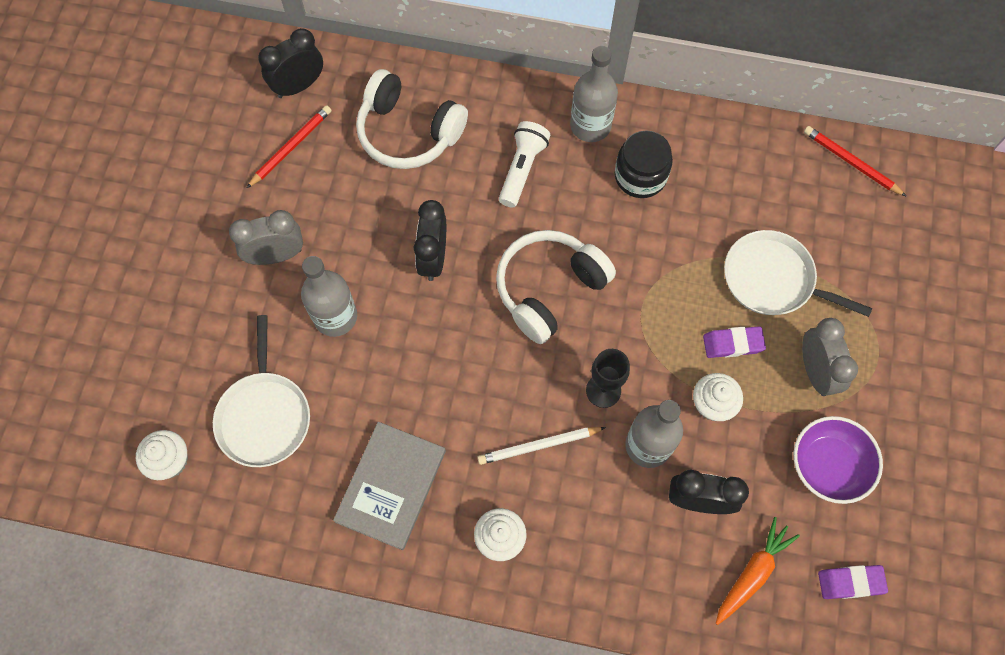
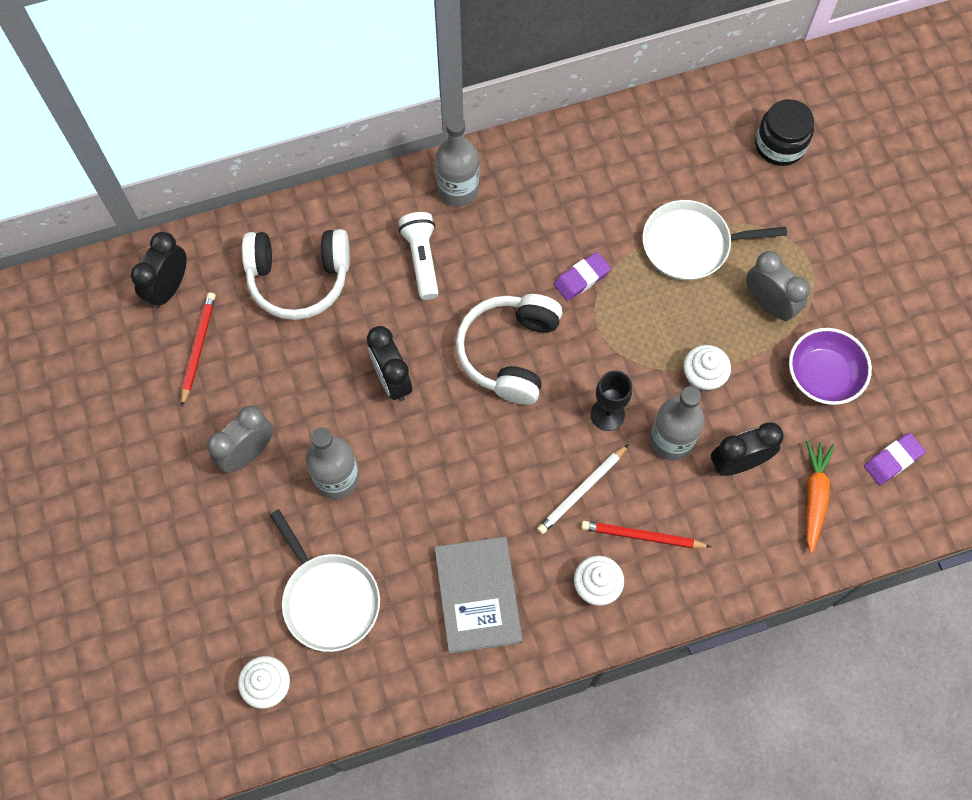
camera: 30 degrees left, 0 degrees up
(640, 176) = (528, 212): black jar -> black jar (780, 145)
(733, 344) = (690, 317): purple eraser -> purple eraser (581, 278)
(851, 162) = (697, 110): red pencil -> red pencil (642, 536)

